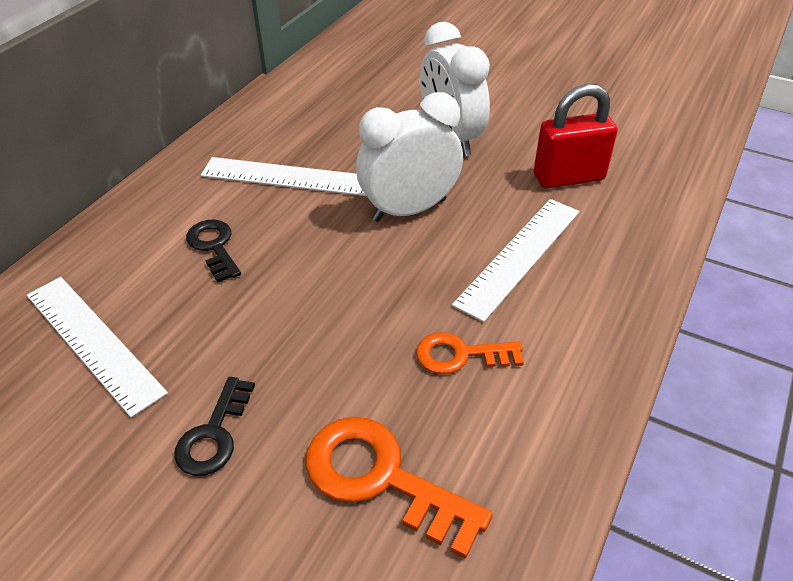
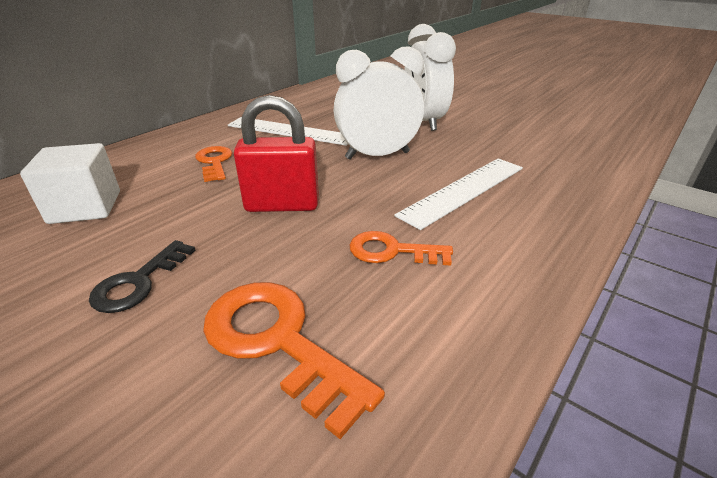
camera: 10 degrees right, 10 degrees down
(93, 342) = (85, 207): white ruler -> white cube
(214, 247) = (214, 162): black key -> orange key
(568, 177) = (516, 148): red padlock -> red padlock (282, 205)

